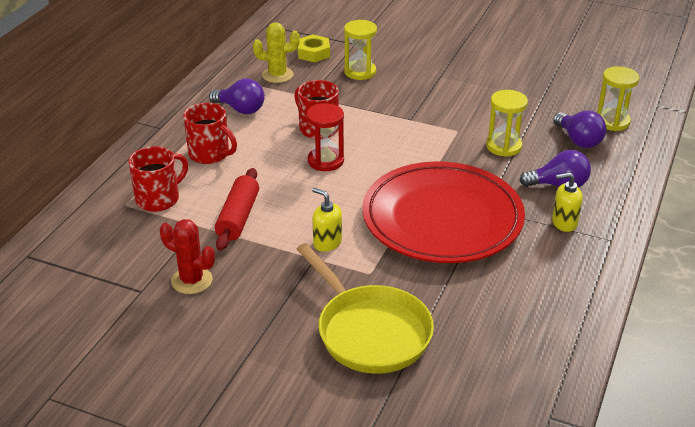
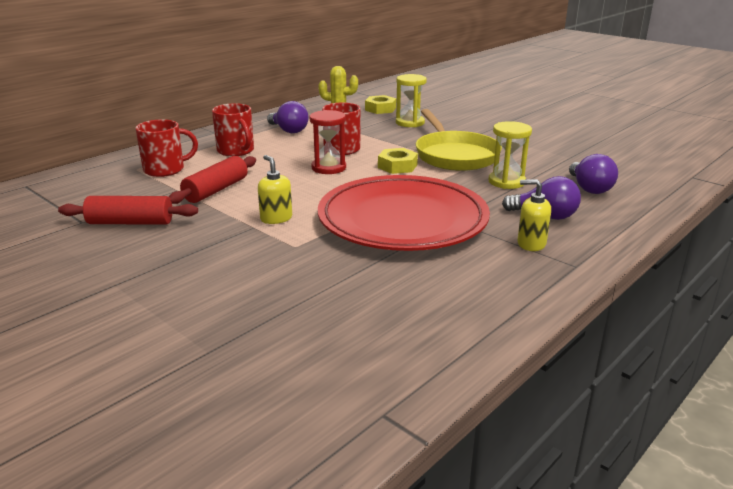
camera: 20 degrees right, 10 degrees down
(191, 280) = (130, 222): red cactus -> red rolling pin
(369, 331) = (250, 290): yellow pan -> yellow pan (454, 155)
(391, 144) = (397, 166): none -> yellow nut
(612, 121) = (635, 181): yellow hourglass -> none

